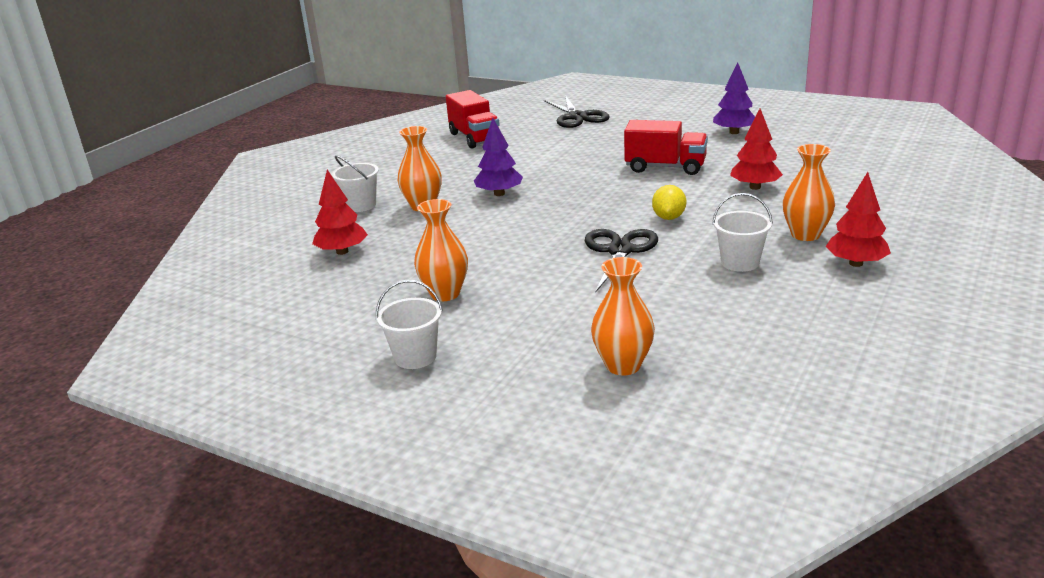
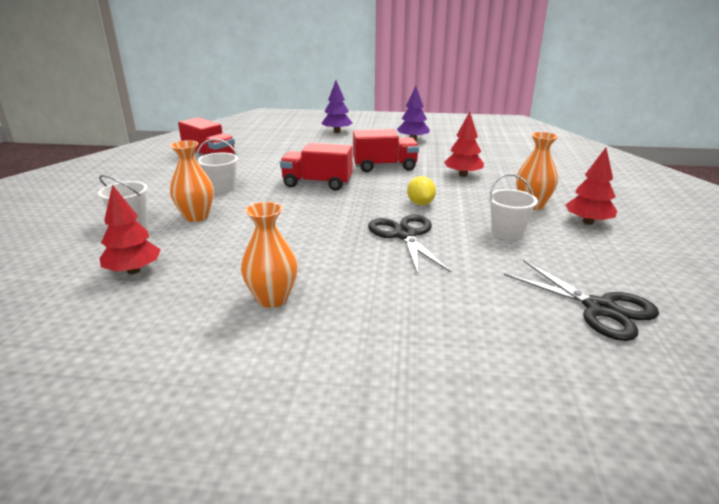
camera: 25 degrees left, 0 degrees up
(415, 357) = (285, 378): white bucket -> white bucket (221, 188)
(499, 194) = (262, 199): purple tree -> purple tree (337, 132)
(570, 181) = (317, 183): none -> red truck
(577, 117) = (286, 137): black scissors -> black scissors (599, 308)
(623, 365) = (500, 344): orange vase -> none

